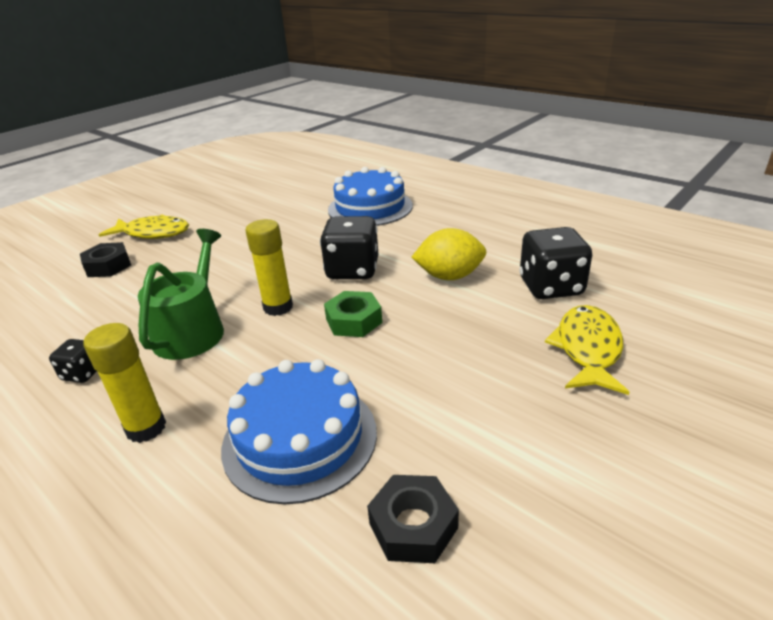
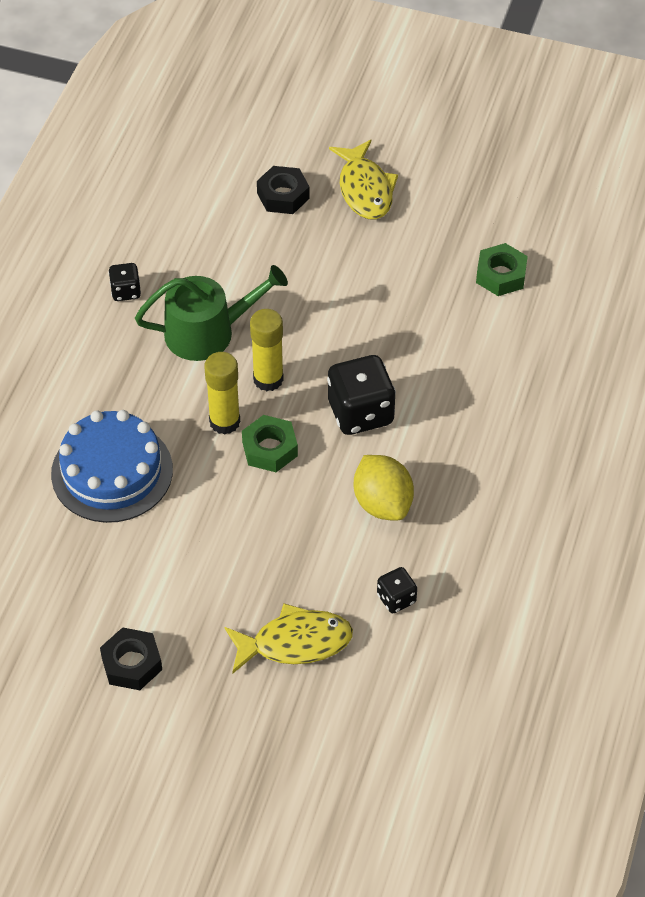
camera: 65 degrees right, 20 degrees up
(146, 428) = (87, 372): yellow glue stick -> yellow glue stick (224, 422)
(286, 202) = (501, 275): none -> green nut
(370, 207) = (522, 371): blue cake -> none
(413, 526) = (62, 565): black nut -> black nut (131, 664)
(551, 287) = (396, 598): black dice -> black dice, size x0.52

